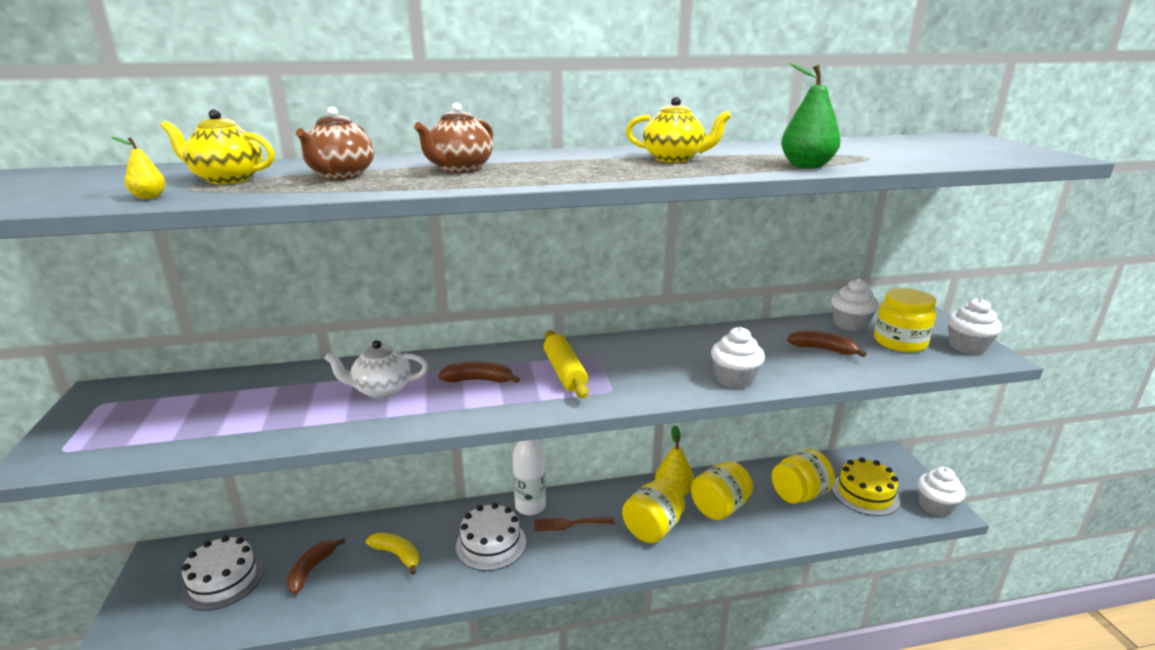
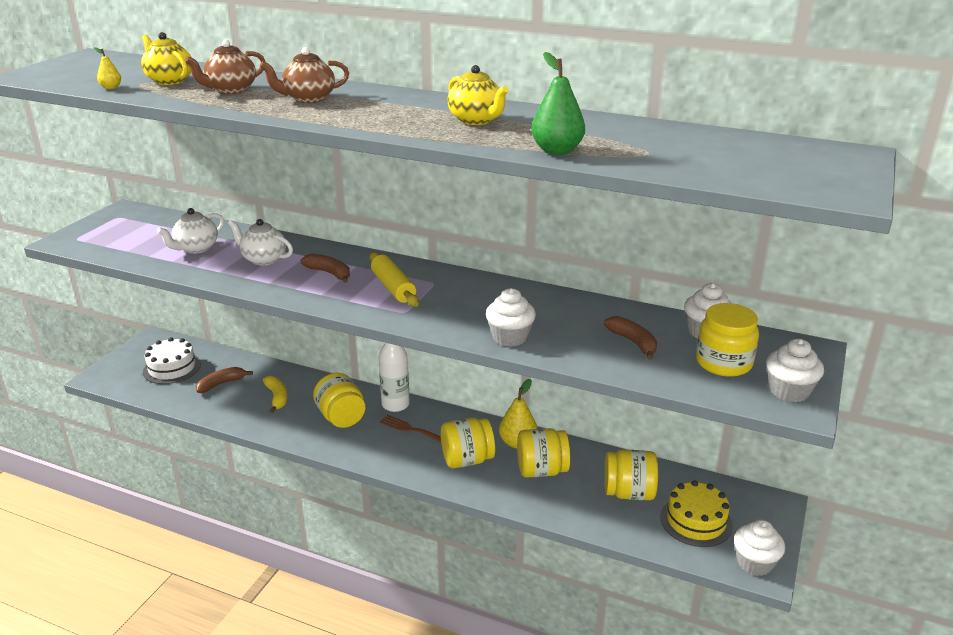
camera: 35 degrees right, 5 degrees up
(274, 405) = (196, 248): none -> white teapot
(491, 544) = (341, 417): white cake -> yellow jar
(564, 372) = (393, 287): yellow rolling pin -> yellow rolling pin turned 45 degrees counterclockwise

